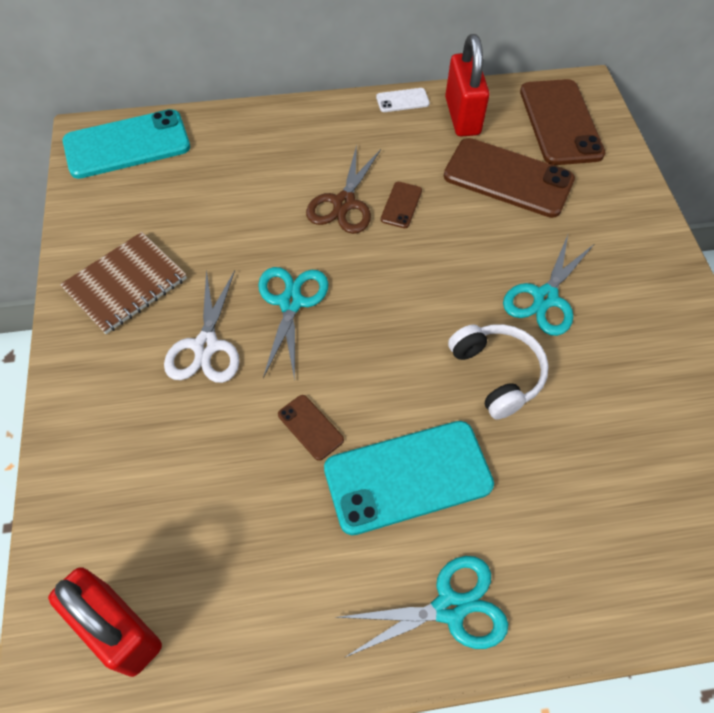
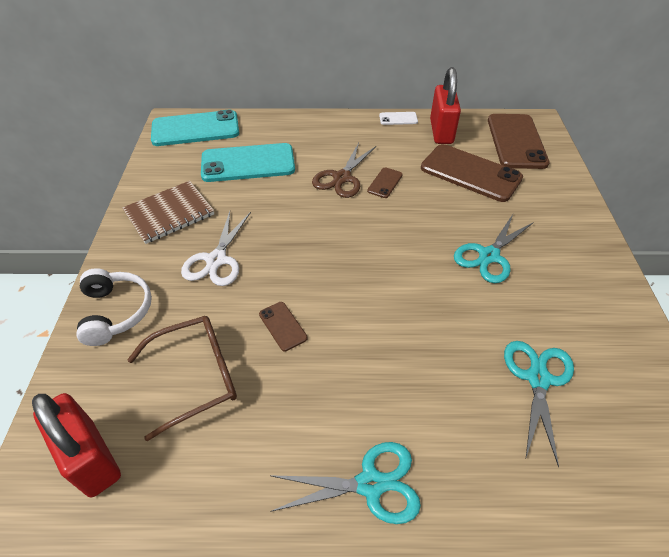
camera: 10 degrees right, 10 degrees down
(219, 509) = (196, 376): none -> brown glasses
(291, 302) = (287, 238): turquoise scissors -> turquoise scissors (538, 379)
(408, 477) = (354, 373): turquoise phone -> turquoise phone (248, 163)
(496, 374) = (441, 305): white headphones -> white headphones (115, 312)

